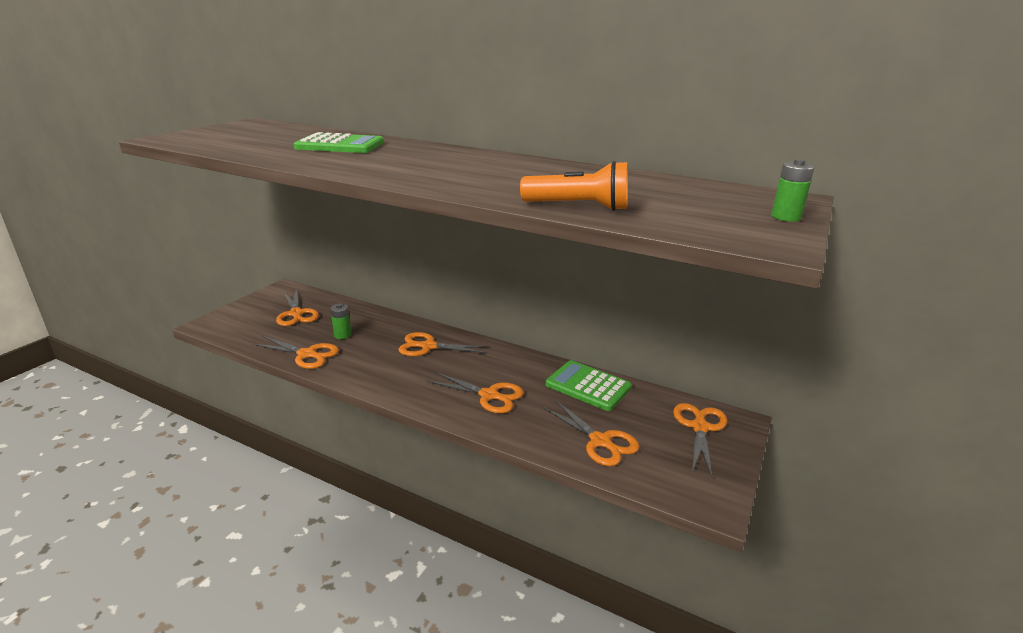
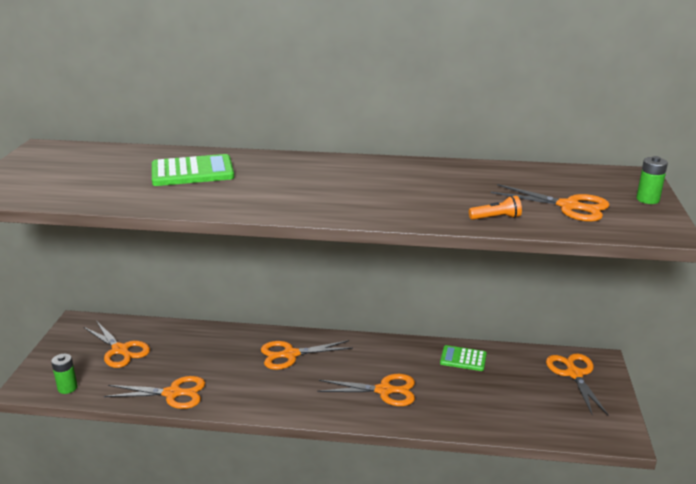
camera: 20 degrees left, 0 degrees up
(342, 335) = (192, 363): green battery -> green battery (67, 388)
(578, 207) = (496, 218): orange flashlight -> orange flashlight, size x0.55
(588, 386) = (463, 359): green calculator -> green calculator, size x0.63
(600, 441) = (506, 408): orange scissors -> orange scissors (569, 206)

